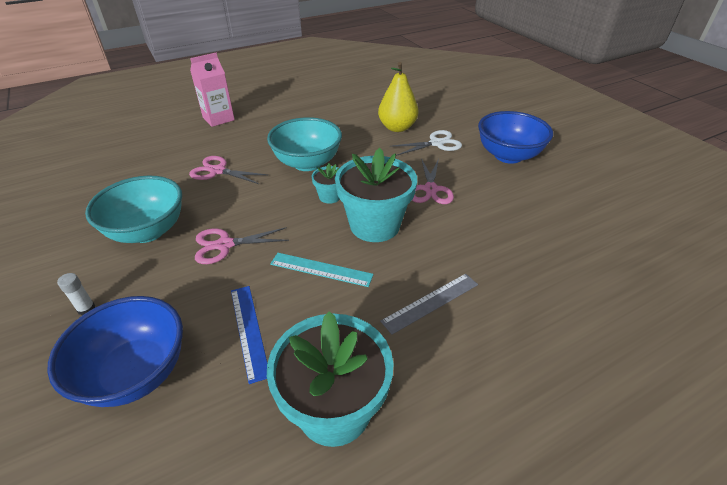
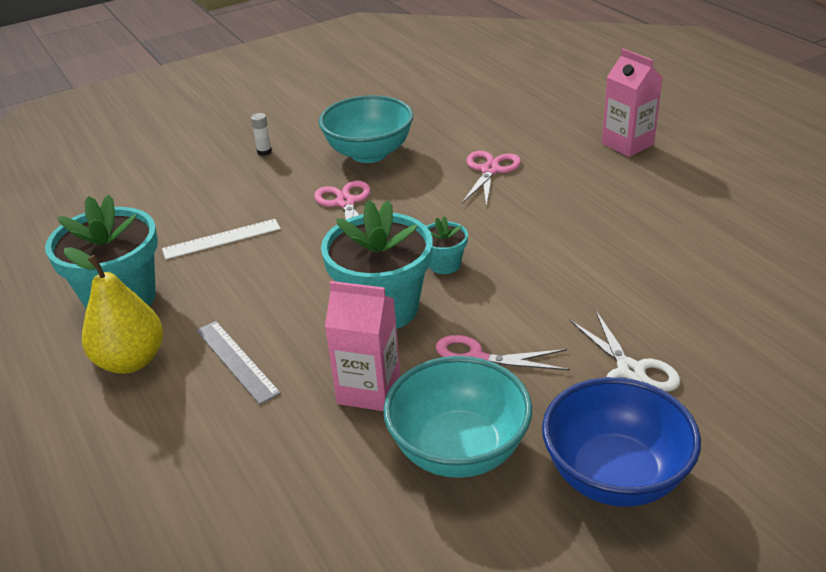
camera: 90 degrees right, 5 degrees down
(136, 373) = (190, 192): blue bowl -> none
(249, 330) = (222, 239): blue ruler -> white ruler
(307, 163) = (525, 236): turquoise bowl -> turquoise bowl (458, 450)
(321, 269) = (301, 272): turquoise ruler -> none
(397, 127) = (673, 319): yellow pear -> yellow pear (131, 361)
(457, 232) = (369, 390): none -> pink carton

